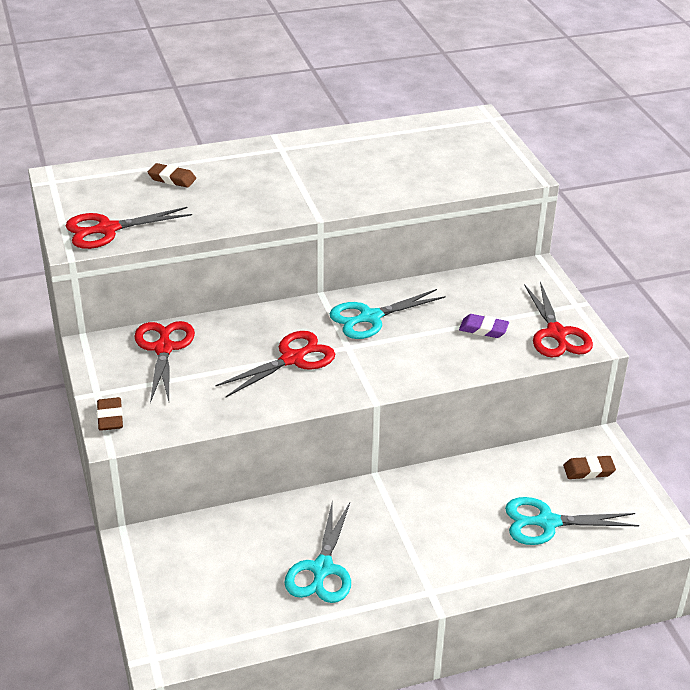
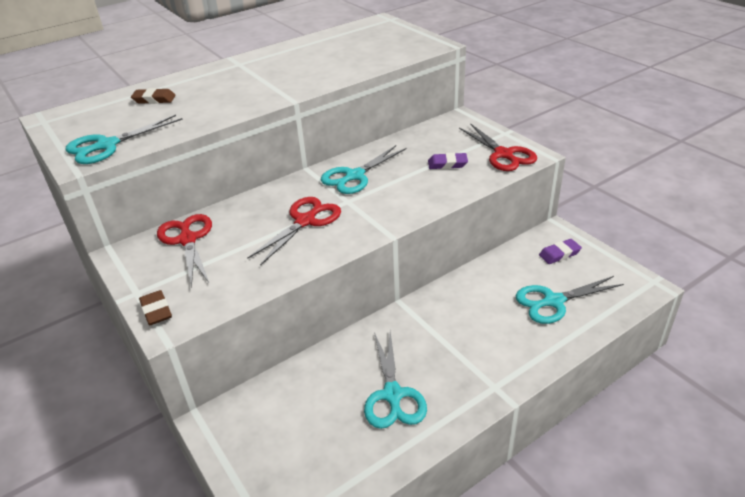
camera: 15 degrees left, 0 degrees up
(107, 229) = (107, 145): red scissors -> turquoise scissors
(588, 470) = (559, 254): brown eraser -> purple eraser

